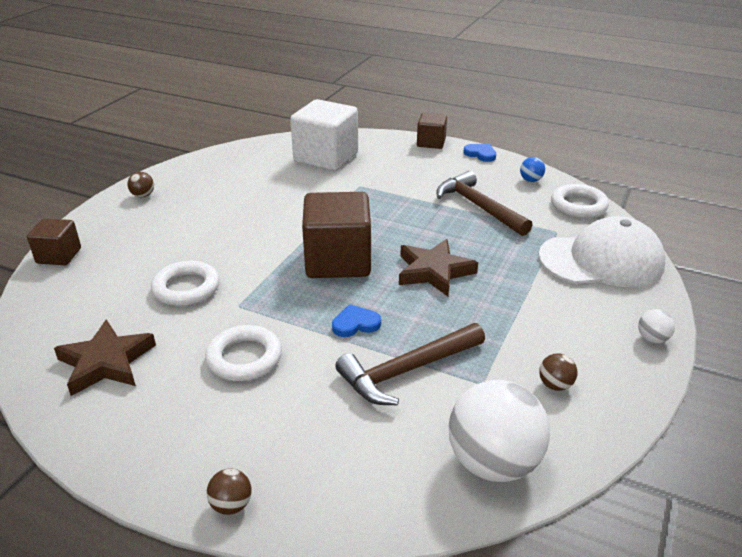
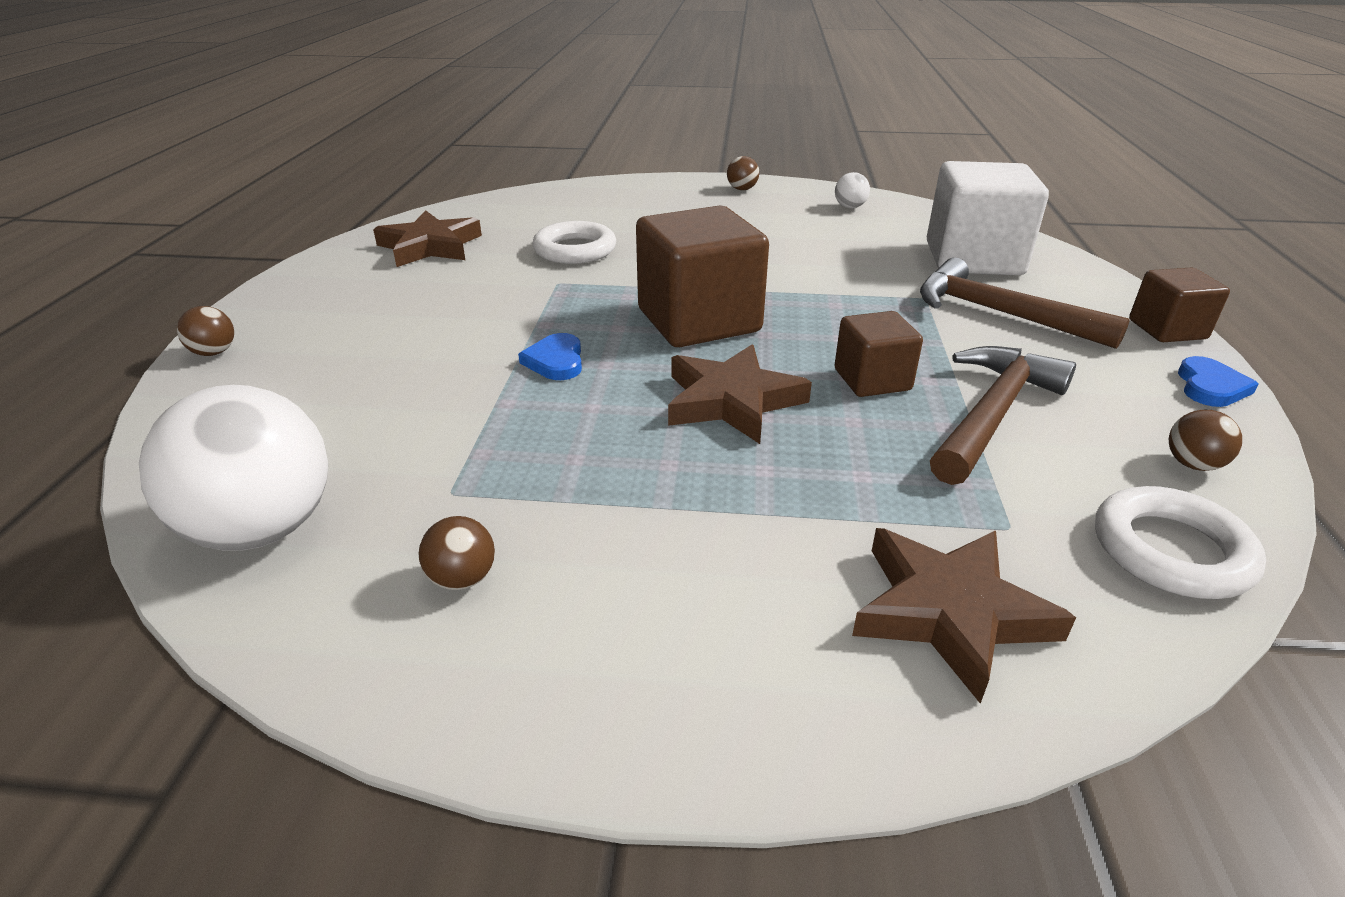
camera: 70 degrees right, 0 degrees up
(59, 256) = (595, 186): brown cube -> brown cube (872, 380)
(244, 358) = (457, 307): white ring -> none
(355, 324) = (555, 361): blue heart -> blue heart turned 150 degrees counterclockwise
(407, 371) = (463, 419): brown hammer -> brown hammer (1000, 314)
(531, 180) = (1192, 464): blue ball -> brown ball
(601, 260) = (950, 612): white cap -> brown star
(652, 339) = (672, 731): white ball -> white ball (850, 207)

